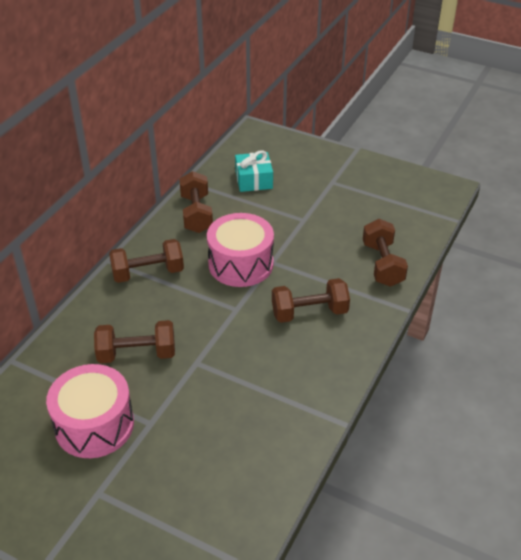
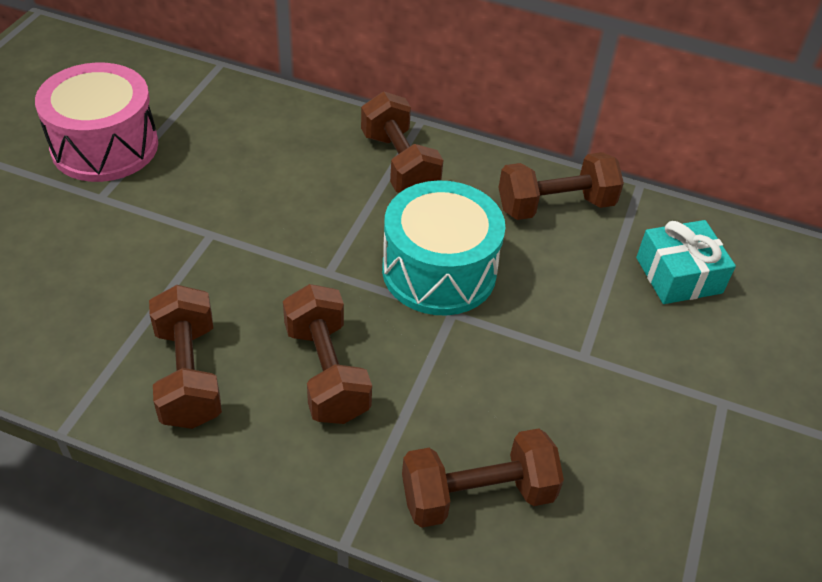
camera: 80 degrees right, 5 degrees up
(137, 354) = (229, 171): brown dumbbell -> brown dumbbell (188, 375)
(240, 264) = (439, 271): pink drum -> turquoise drum

